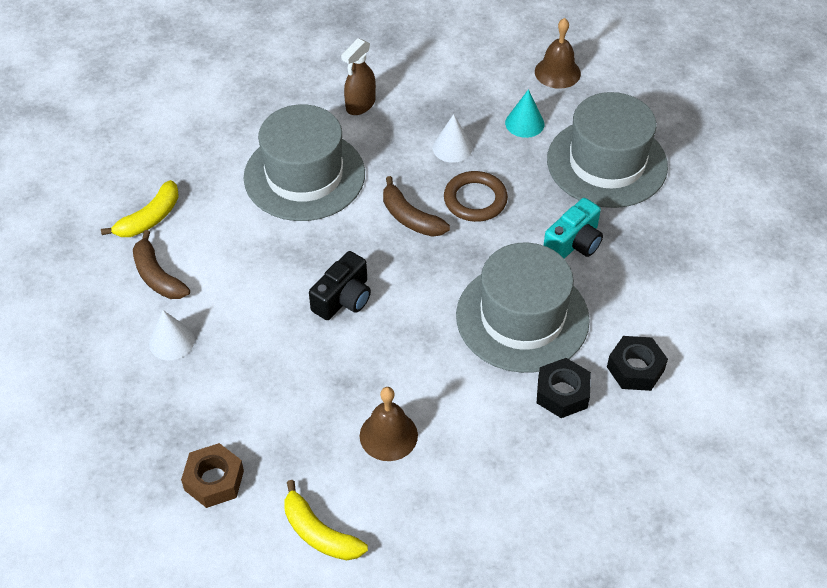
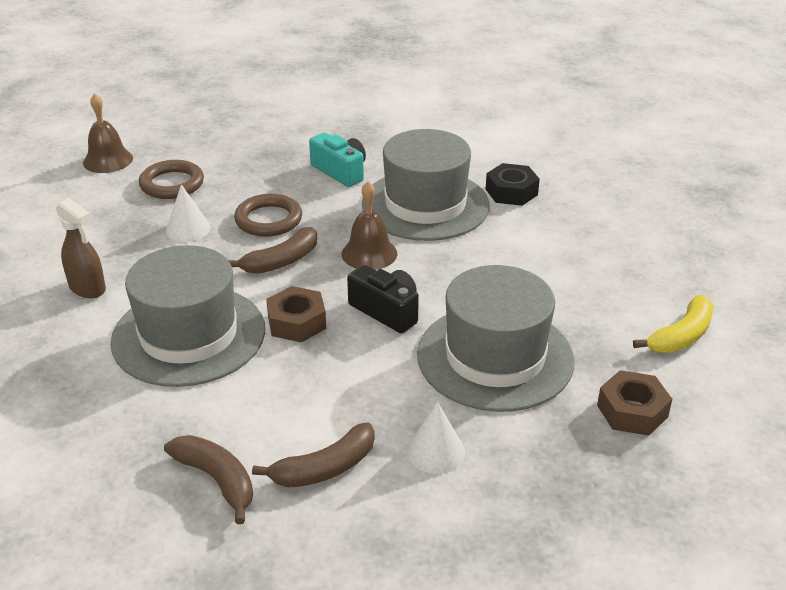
camera: 85 degrees left, 15 degrees down
(150, 218) = (217, 480): yellow banana -> brown banana
(324, 239) = (296, 322): none -> brown nut
(388, 435) = (563, 288): brown bell -> brown bell (369, 253)
(524, 123) = (172, 184): turquoise cone -> brown ring
(607, 163) = (245, 146): grey hat -> grey hat (495, 357)
(635, 368) = (485, 156): black nut -> none

